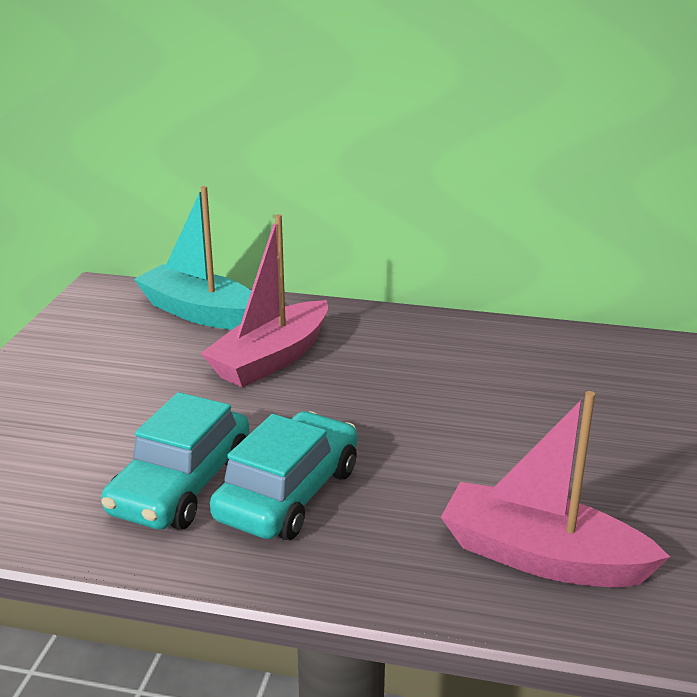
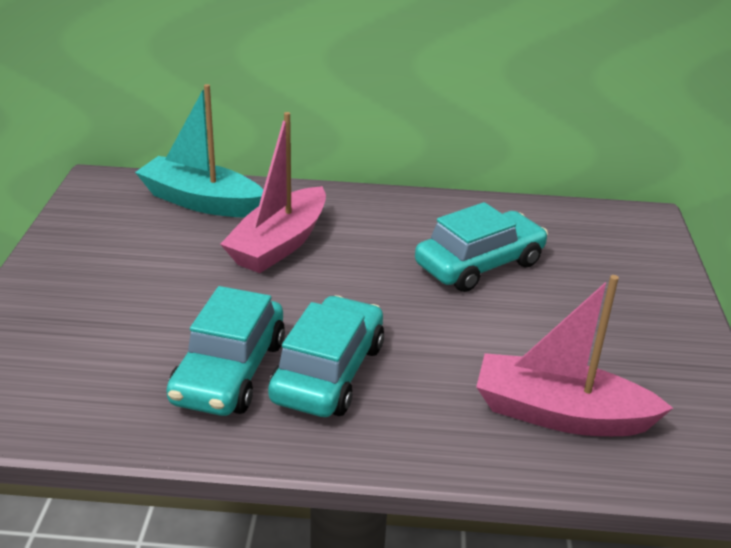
camera: 10 degrees left, 5 degrees up
(488, 391) = (479, 264): none -> turquoise car

